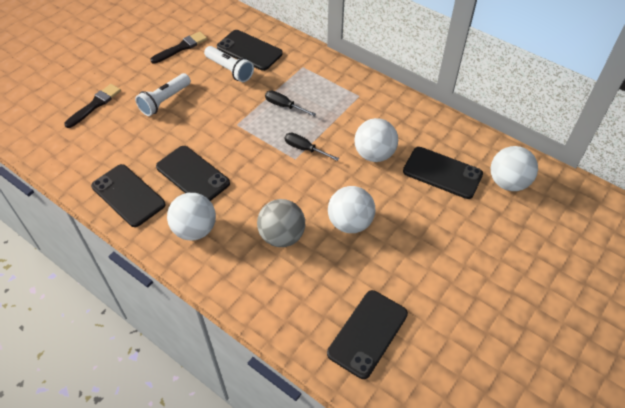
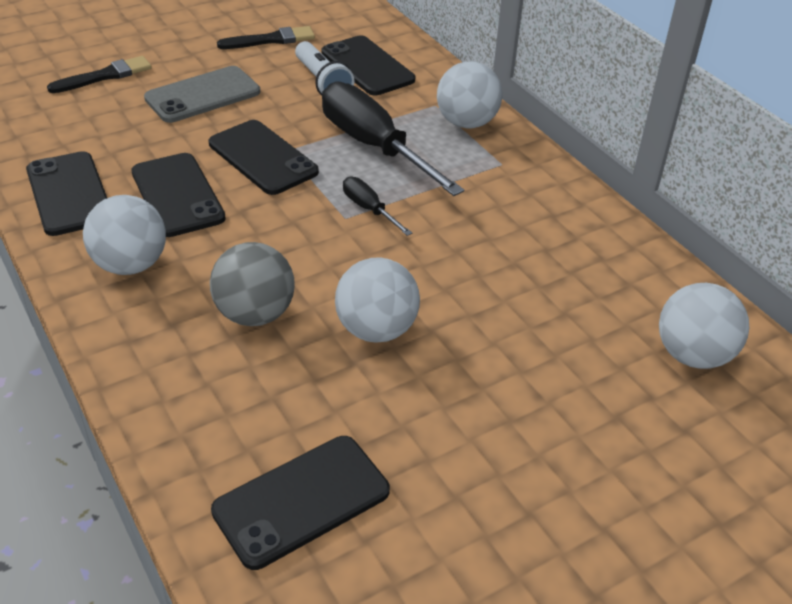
camera: 20 degrees right, 10 degrees down
(164, 101) = (203, 95): white flashlight -> grey phone
(284, 106) = (374, 146): black screwdriver -> black screwdriver, size x2.17
(374, 154) = (477, 247): white ball -> white ball (466, 123)
(442, 173) = (579, 306): black phone -> black phone (263, 158)

